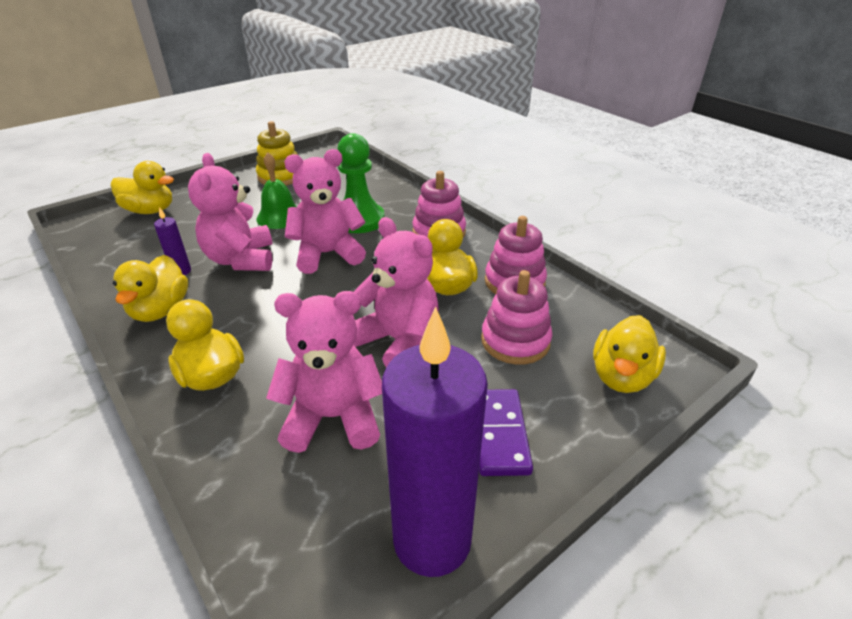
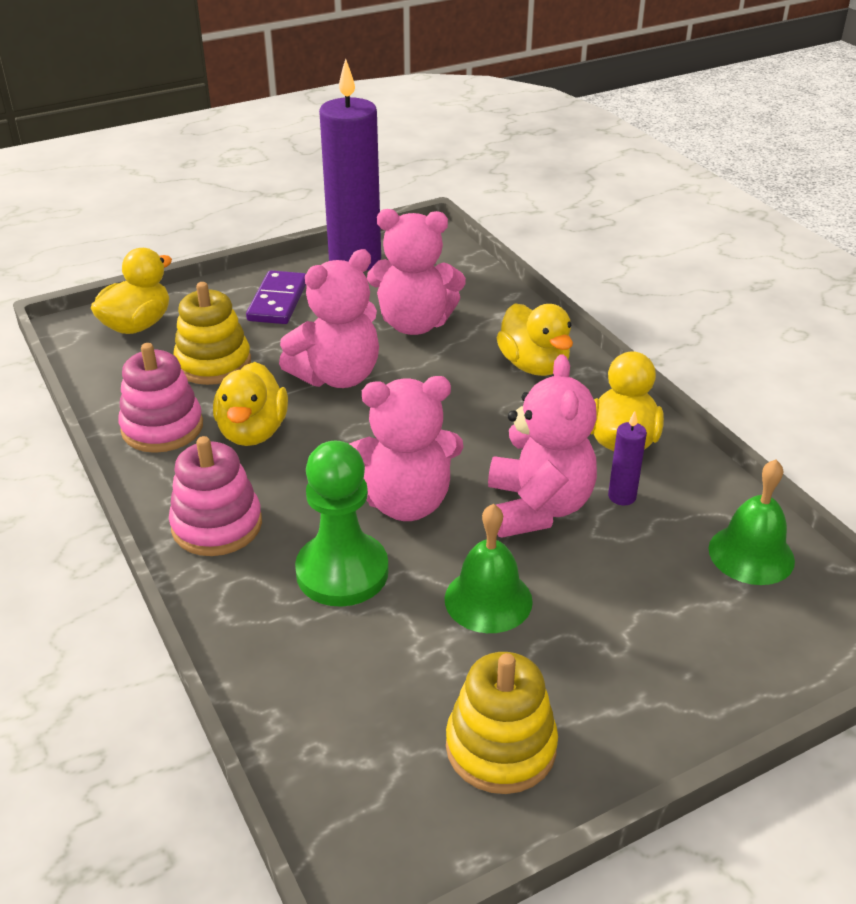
camera: 170 degrees left, 0 degrees up
(116, 249) = (751, 554): none -> green bell
(150, 210) = (751, 652): yellow duck -> none
(398, 341) = (337, 376): pink teddy bear -> pink teddy bear turned 90 degrees counterclockwise
(515, 341) = (213, 363): pink stacking toy -> yellow stacking toy

